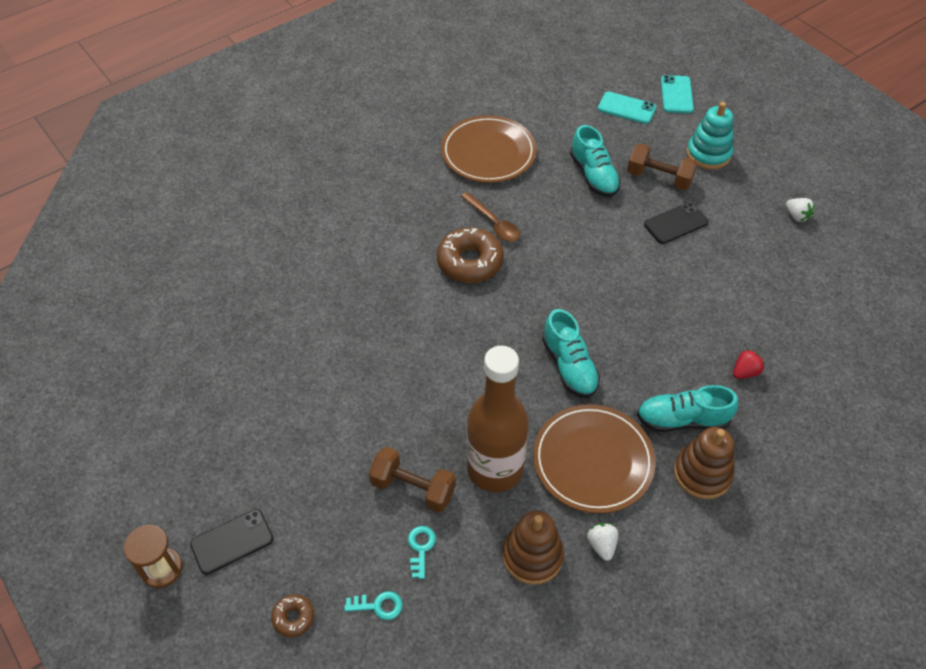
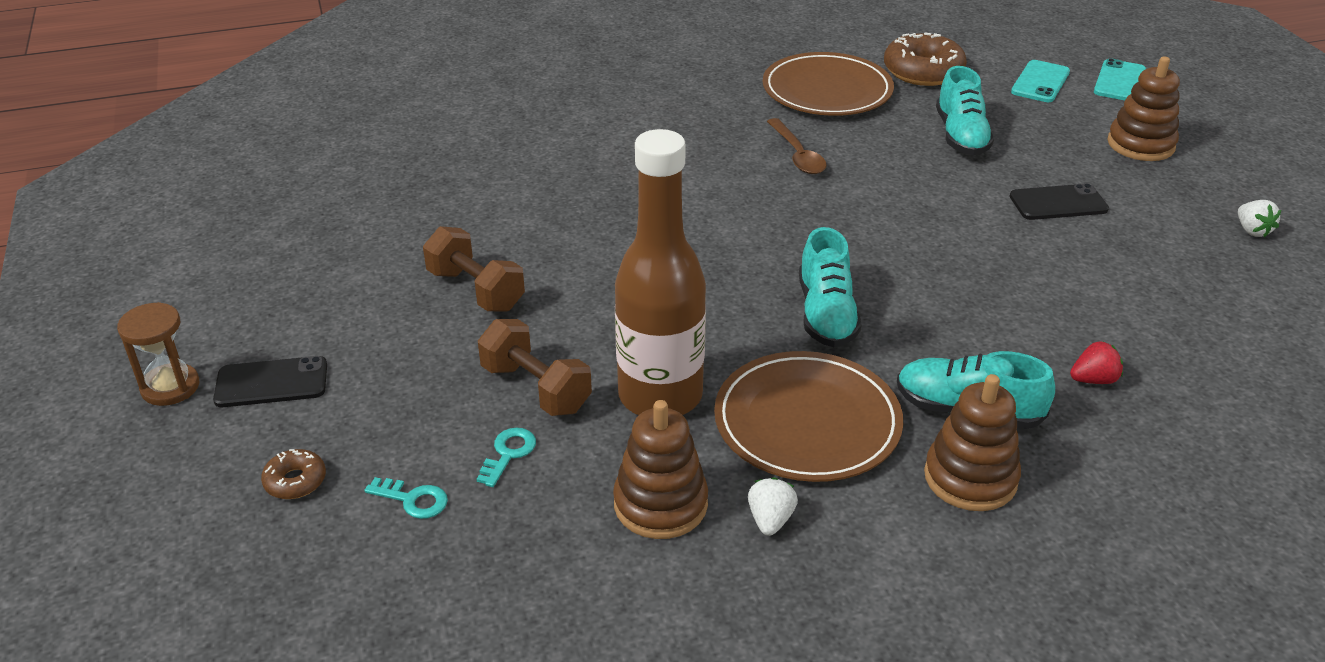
camera: 20 degrees right, 15 degrees down
(470, 262) = (744, 185): brown donut -> brown donut (923, 71)
(626, 108) = (1040, 82): turquoise phone -> turquoise phone turned 75 degrees clockwise
(659, 178) = (1055, 155): brown dumbbell -> brown dumbbell (476, 290)
(708, 154) = (1140, 144): turquoise stacking toy -> brown stacking toy

